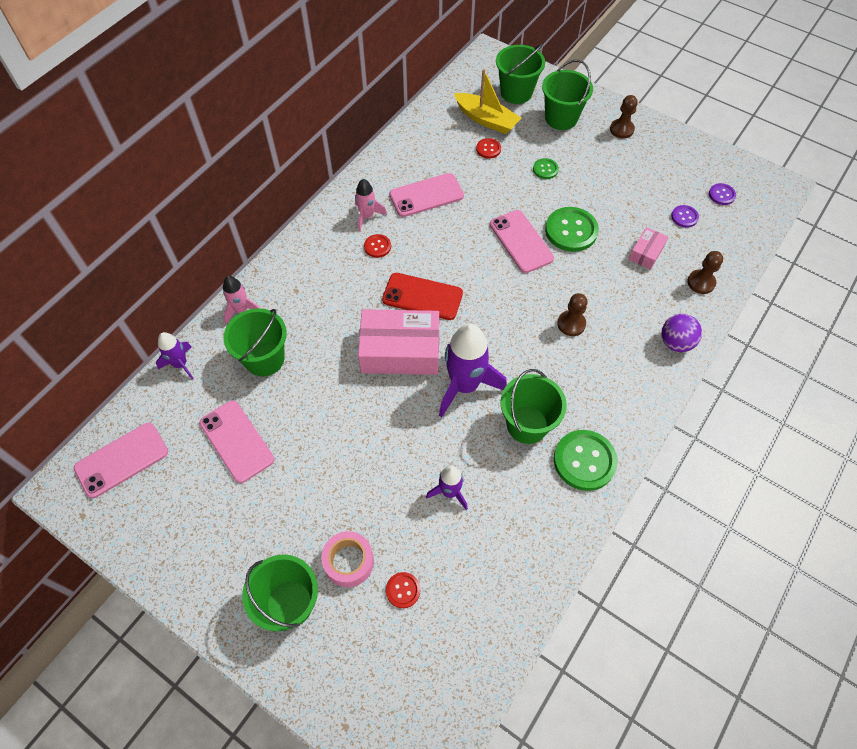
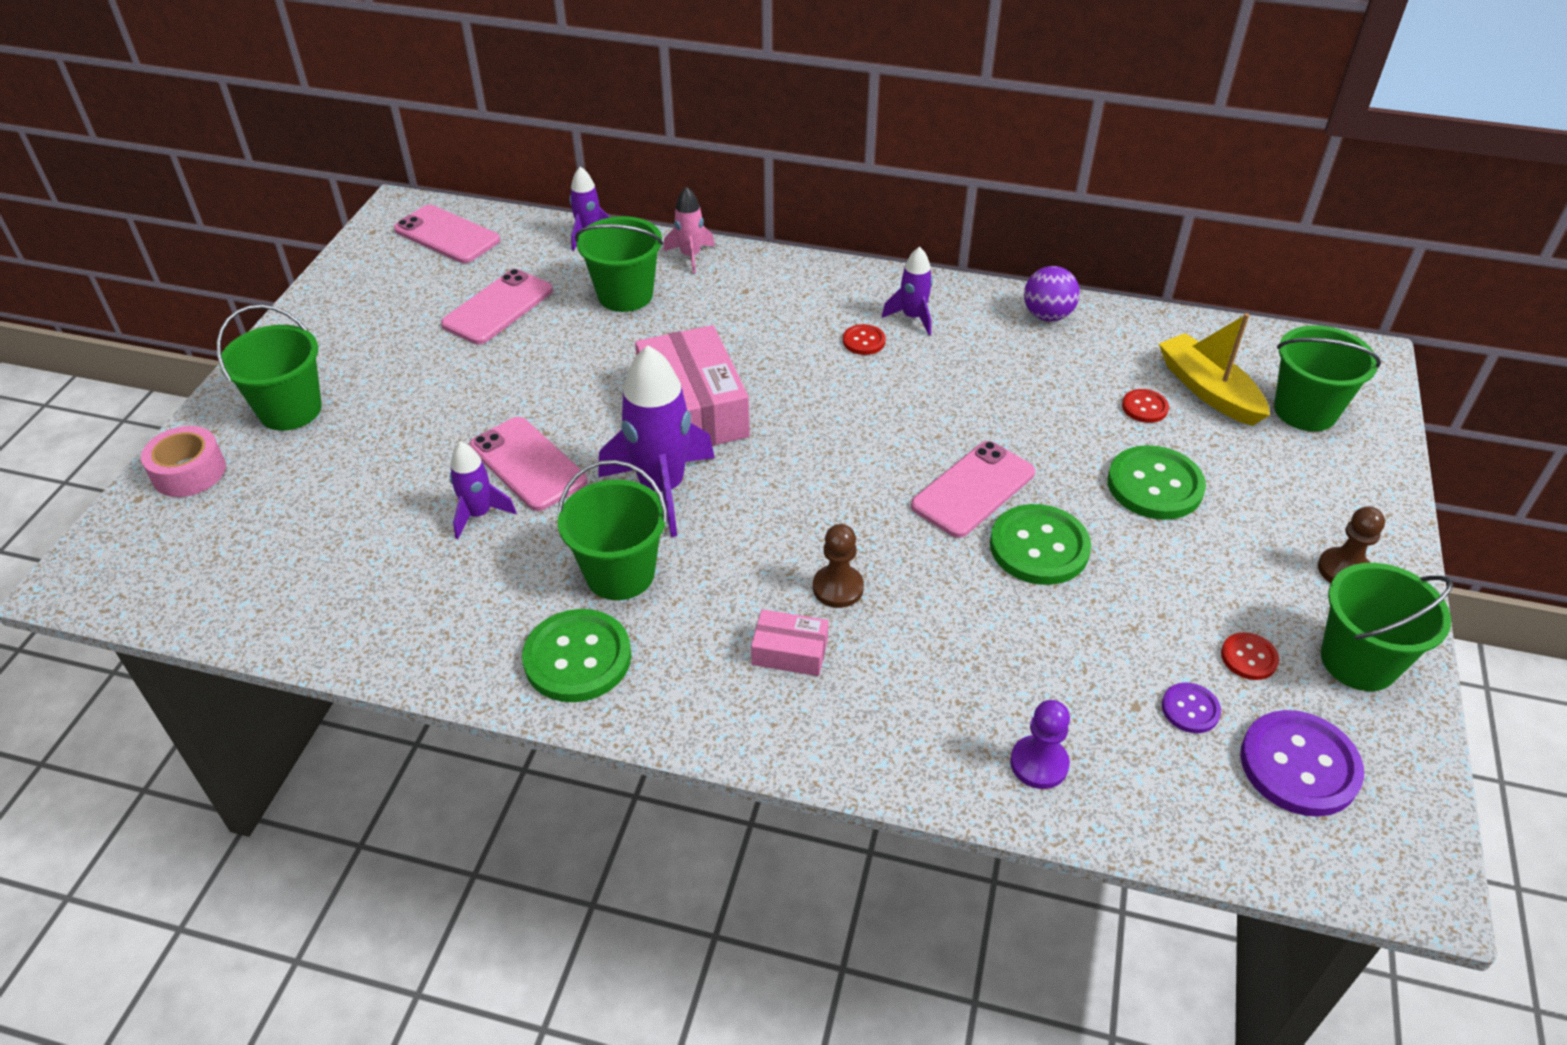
camera: 70 degrees right, 15 degrees down
(349, 562) = (354, 444): pink tape -> pink tape (189, 472)
(367, 216) = (912, 317): pink rocket -> purple rocket
(403, 590) = (322, 504): red button -> red button (1249, 657)
(422, 296) = (799, 407): red phone -> none
(426, 195) = (994, 364): pink phone -> pink phone (528, 464)
(486, 120) = (1208, 390): yellow boat -> yellow boat turned 135 degrees clockwise
(545, 169) = (1155, 485): green button -> green button, size x1.95
(561, 118) = (1296, 480): green bucket -> green bucket (1358, 661)
(646, 253) = (1058, 663): pink box -> pink box (790, 652)
(675, 342) = (872, 745): purple ball -> purple ball (1047, 315)
(701, 282) = (1039, 764): brown pawn -> purple pawn
(721, 195) = (1299, 765): purple button -> purple button, size x1.95

